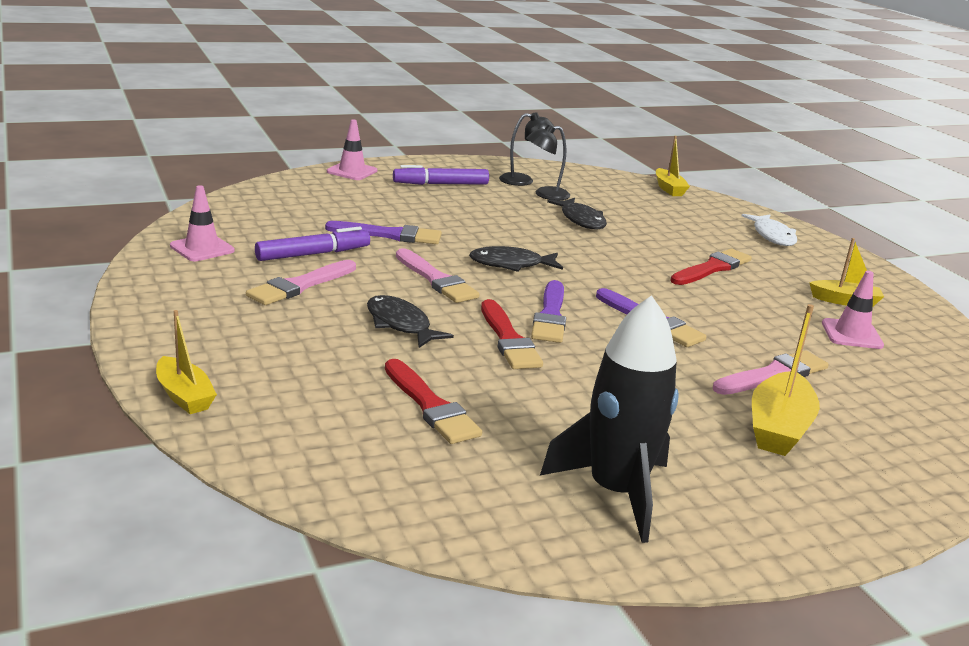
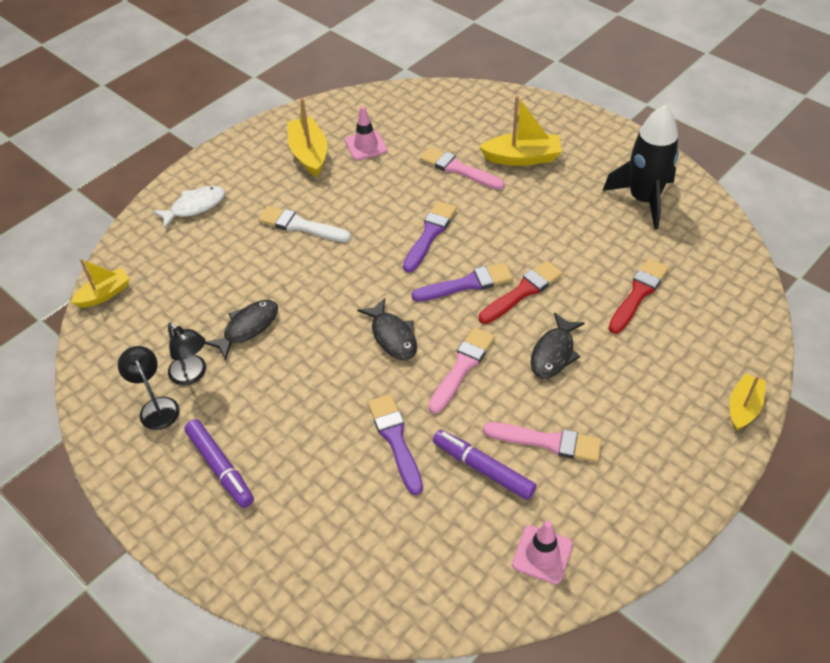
camera: 110 degrees left, 25 degrees up
(352, 171) = (234, 566): pink traffic cone -> none
(712, 268) = (300, 225): red brush -> white brush
(845, 301) = (309, 154): yellow boat -> yellow boat, size x1.50

